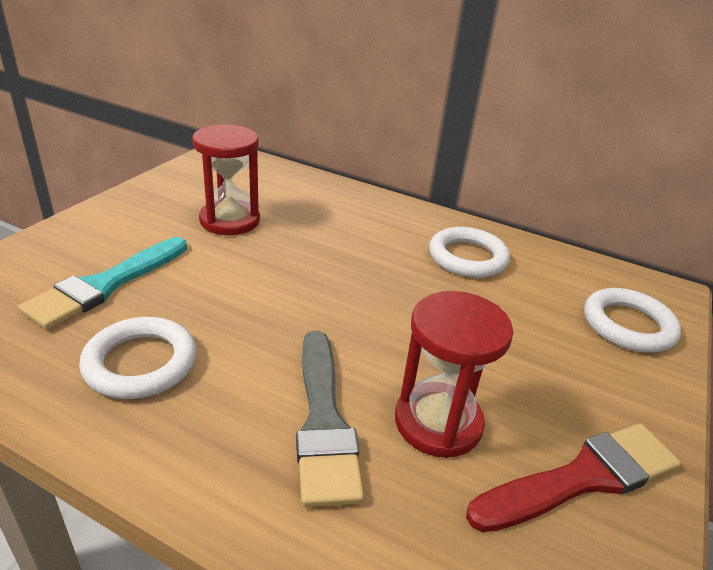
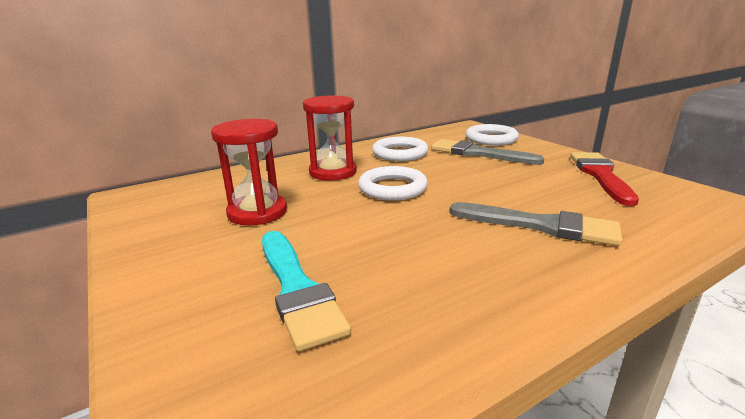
camera: 55 degrees left, 10 degrees down
(140, 363) = (439, 286): white ring -> white ring (392, 188)
(438, 422) = (551, 195): red hourglass -> red hourglass (333, 172)
(542, 324) = (478, 153): none -> grey brush

